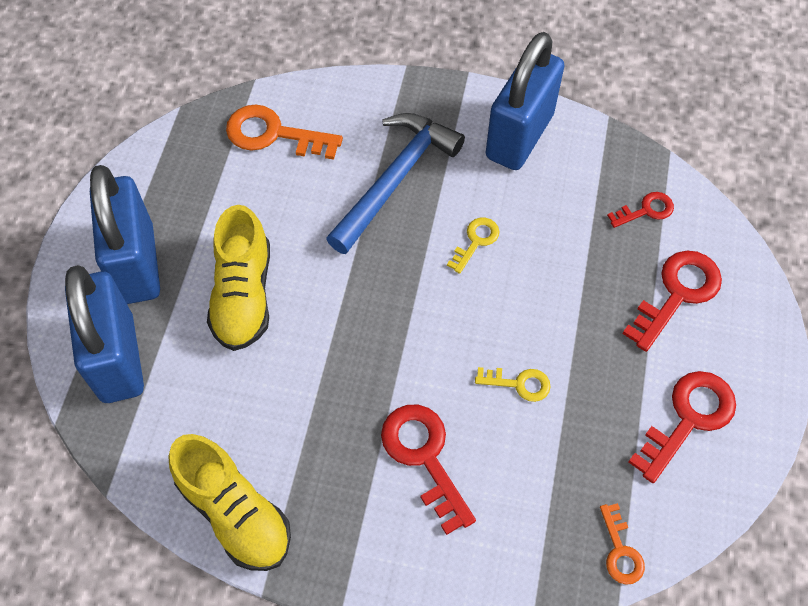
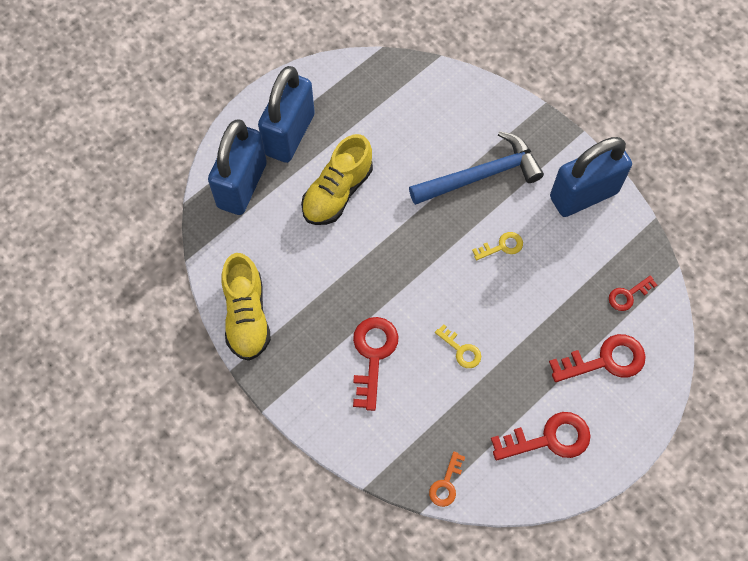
camera: 35 degrees right, 5 degrees up
(274, 134) = (427, 100): orange key -> none
(645, 210) = (628, 295): red key -> red key turned 135 degrees clockwise

